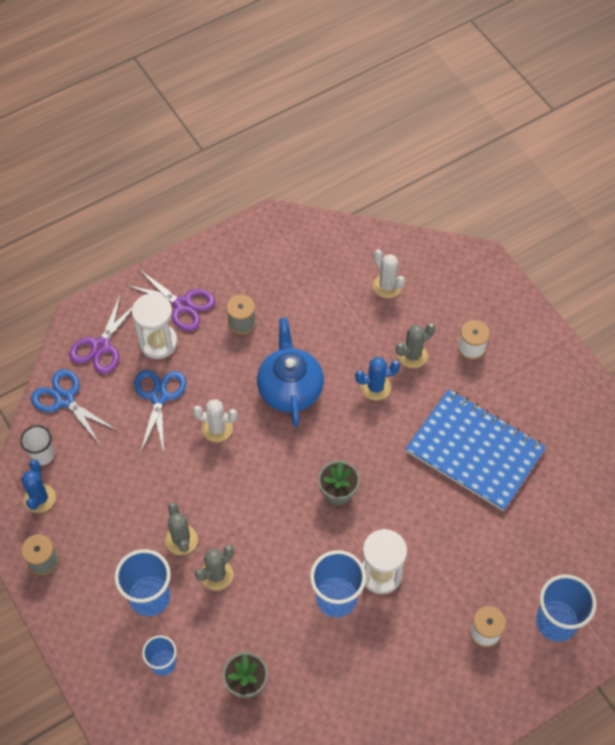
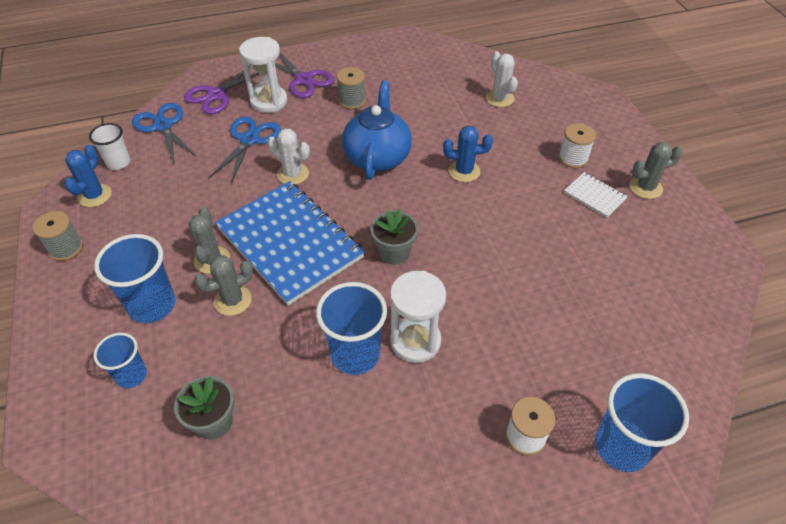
camera: 15 degrees right, 10 degrees down
(412, 355) = (510, 153): grey cactus -> grey cactus (645, 187)
(474, 451) = (555, 246): blue notebook -> blue notebook (289, 243)
(498, 388) = (594, 196): none -> white notebook

